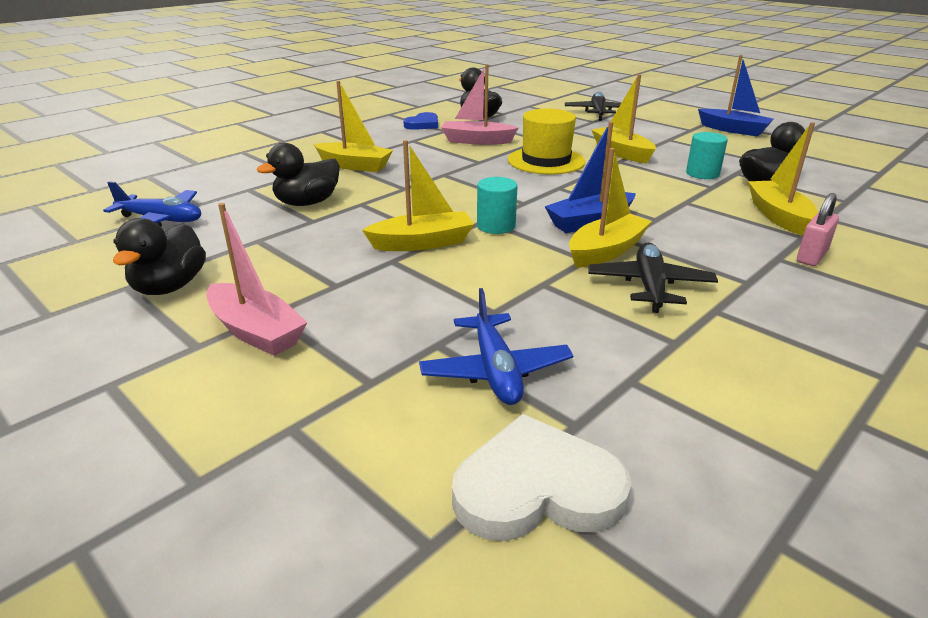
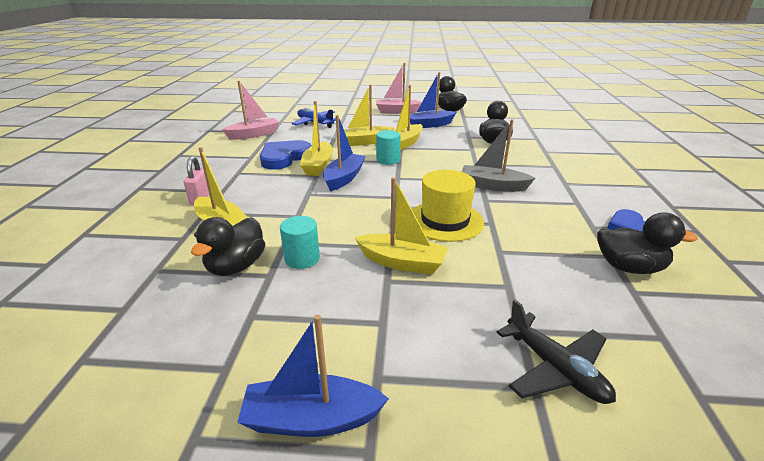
camera: 140 degrees right, 0 degrees up
(161, 220) = (518, 120): blue plane -> none
(299, 264) = (430, 125): none -> blue boat
(354, 166) = (539, 167): yellow boat -> yellow boat (364, 142)
(444, 167) = (493, 186): none -> grey boat
(476, 141) = (539, 223): pink boat -> pink boat (254, 135)
(537, 488) = (280, 112): white heart -> none
(649, 286) = (284, 157): black plane -> blue heart

